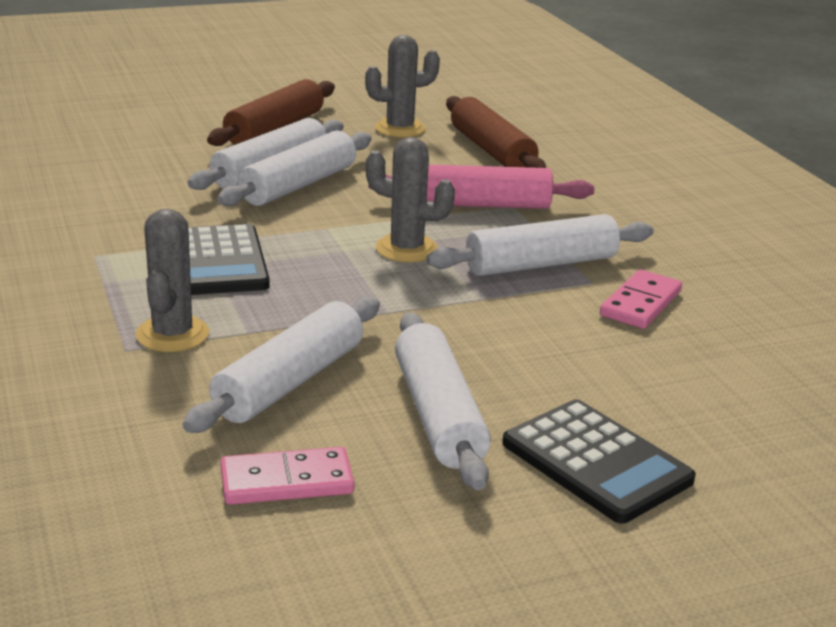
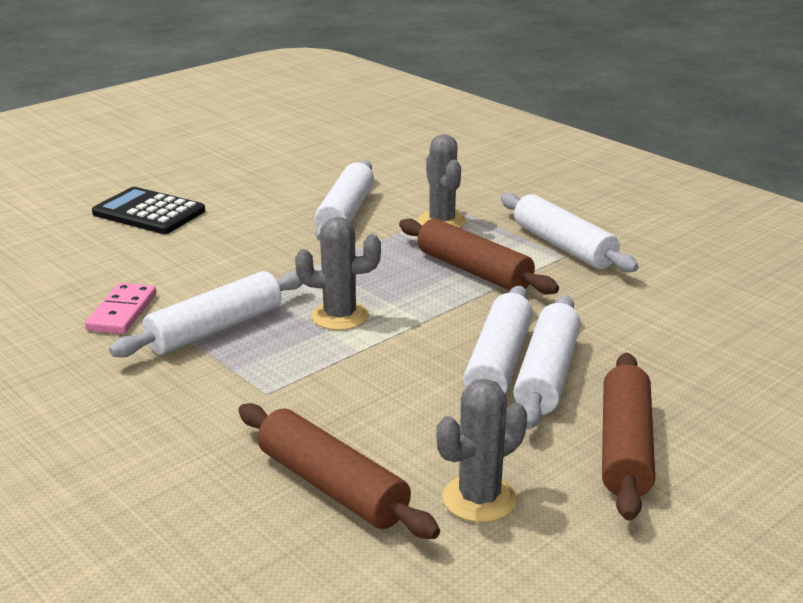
camera: 160 degrees right, 0 degrees up
(218, 262) = (474, 271): black calculator -> brown rolling pin
(287, 482) = (308, 177): pink domino -> none
(438, 415) = (247, 215): white rolling pin -> white rolling pin (563, 246)
(480, 205) = (301, 385): pink rolling pin -> none

